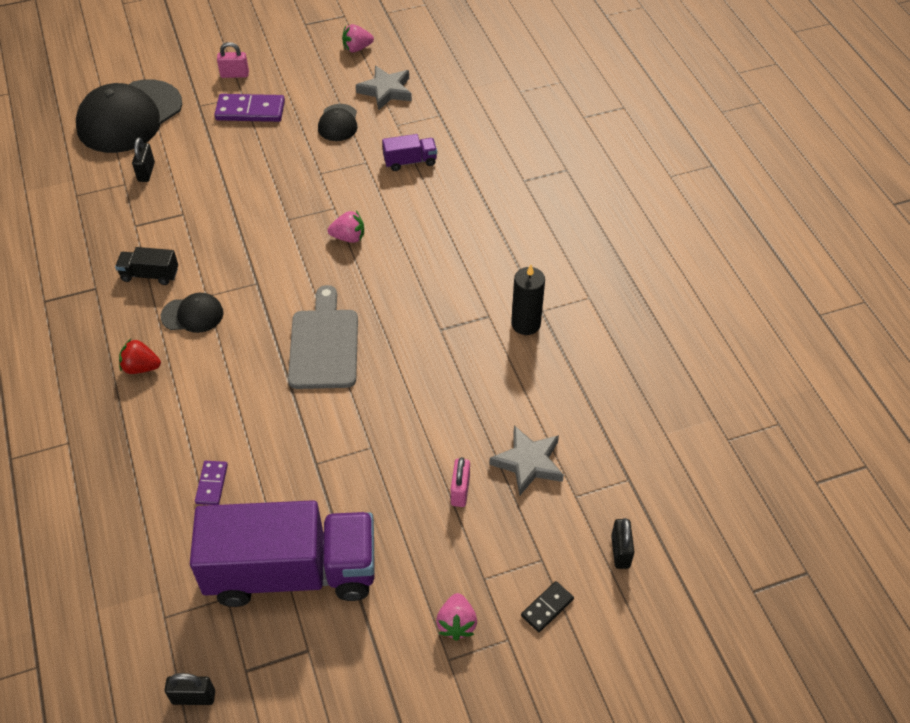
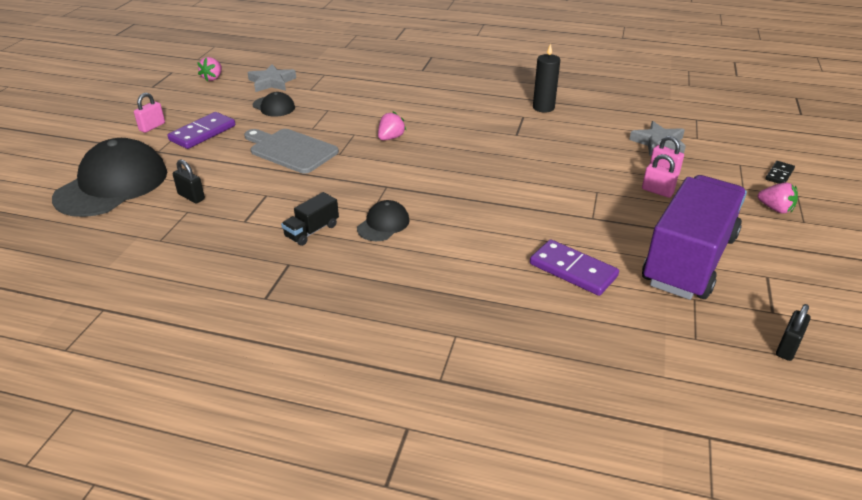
camera: 55 degrees left, 15 degrees down
(129, 117) = (112, 185): black cap -> black cap turned 135 degrees counterclockwise
(141, 367) = (411, 267): red strawberry -> none
(211, 484) = (573, 270): purple domino -> purple domino, size x1.79
(324, 344) = (482, 179): grey cutting board -> grey cutting board (291, 150)
(410, 161) = (351, 96): purple truck -> none
(411, 499) = (657, 191): none -> pink padlock
(547, 608) = (779, 174): black domino -> black domino turned 45 degrees clockwise
(620, 551) = (749, 139): black padlock -> none

